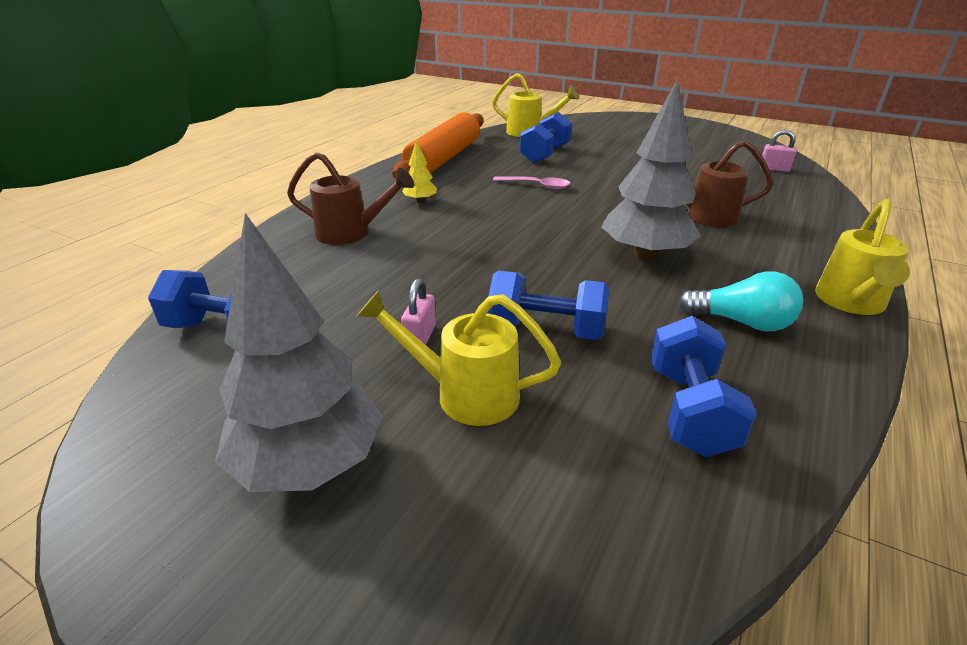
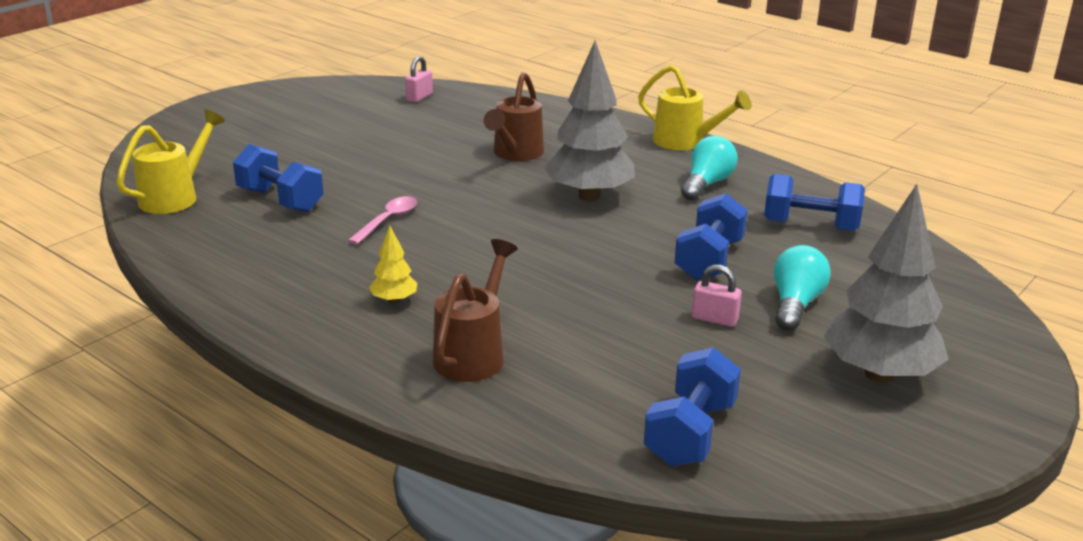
camera: 80 degrees left, 5 degrees down
(443, 159) = (238, 272): orange rolling pin -> none
(465, 394) = (795, 304): yellow watering can -> turquoise light bulb

